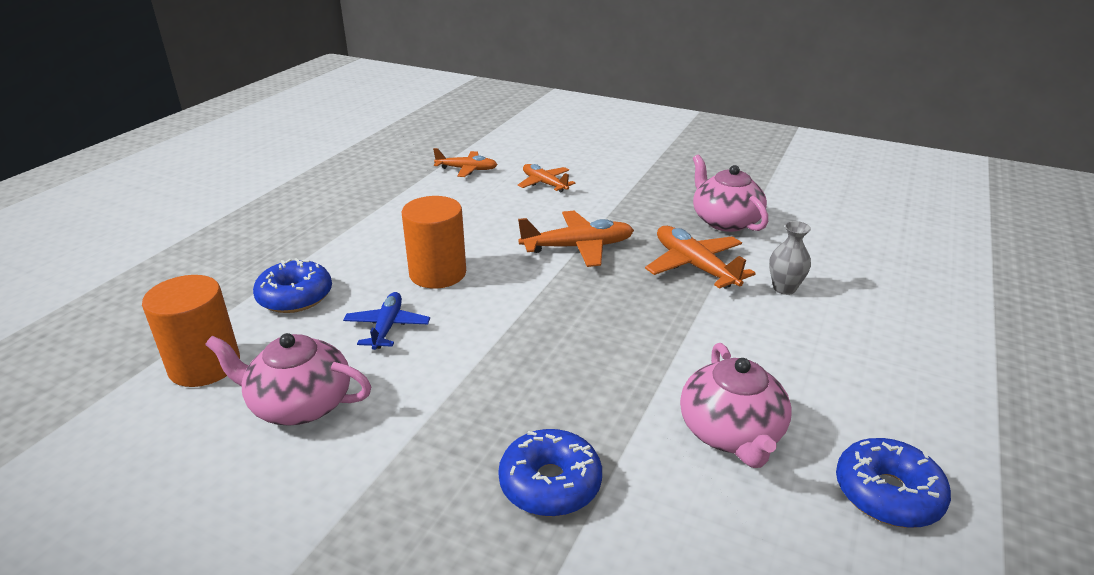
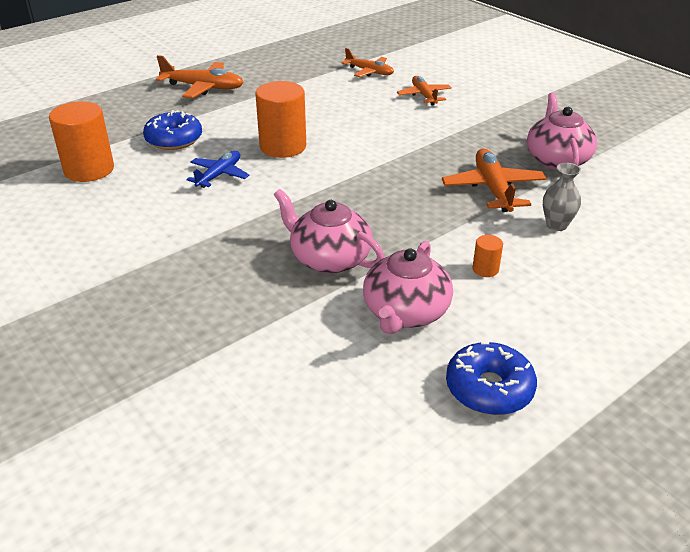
camera: 25 degrees right, 5 degrees up
(300, 404) = (128, 209): pink teapot -> pink teapot (329, 258)
(550, 483) = (247, 303): blue donut -> none
(578, 247) = (407, 152): orange plane -> orange plane (203, 87)
(763, 356) = (485, 269): none -> orange cylinder

